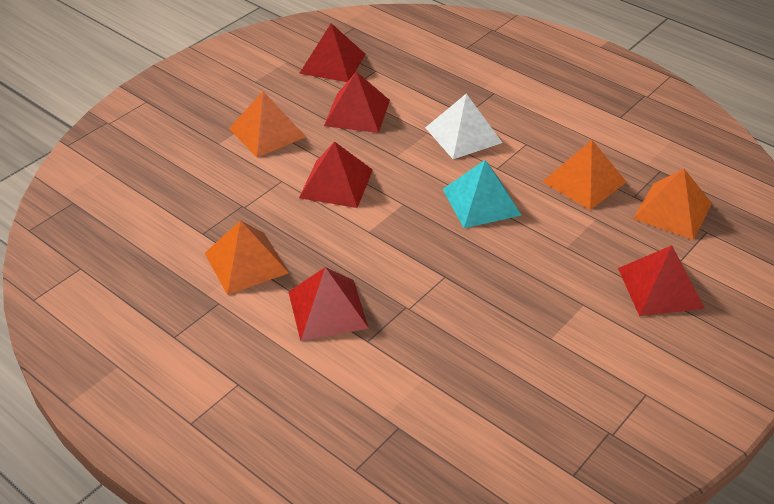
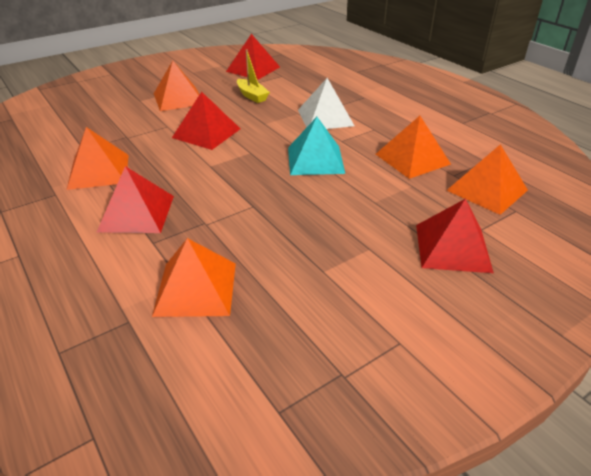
camera: 15 degrees right, 5 degrees down
(357, 113) = (252, 96): red pyramid -> yellow boat
(441, 381) = (196, 288): none -> orange pyramid

